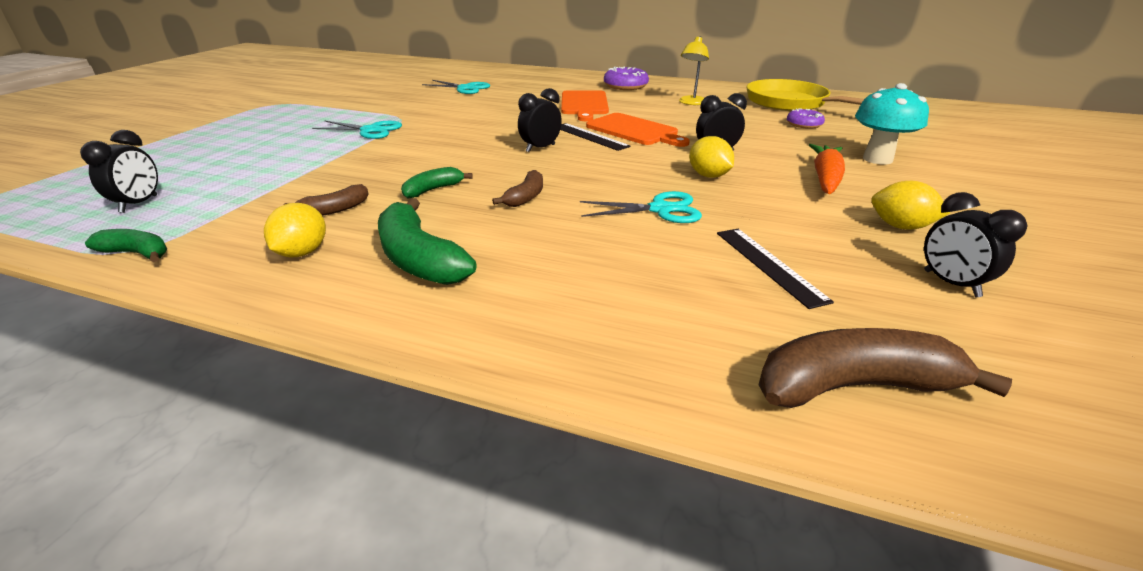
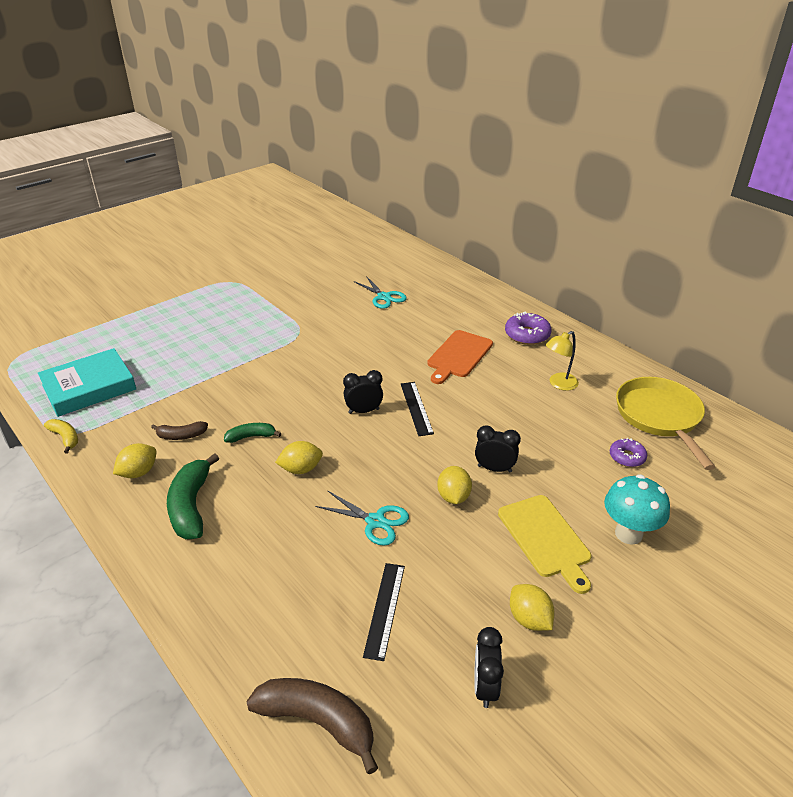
camera: 30 degrees right, 5 degrees up
(137, 253) = (65, 438): green banana -> yellow banana
(139, 204) = (89, 387): black clock -> turquoise book
(370, 130) = (267, 343): turquoise scissors -> none
(526, 197) = (301, 469): brown banana -> yellow lemon
(634, 131) = (460, 412): orange cutting board -> none
(825, 178) = (545, 539): orange carrot -> yellow cutting board

